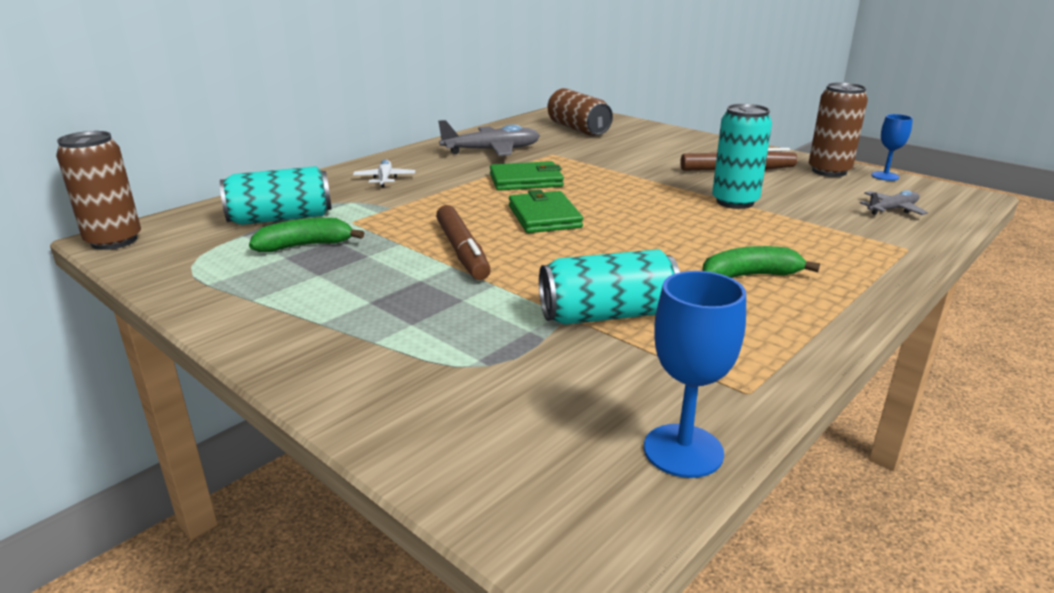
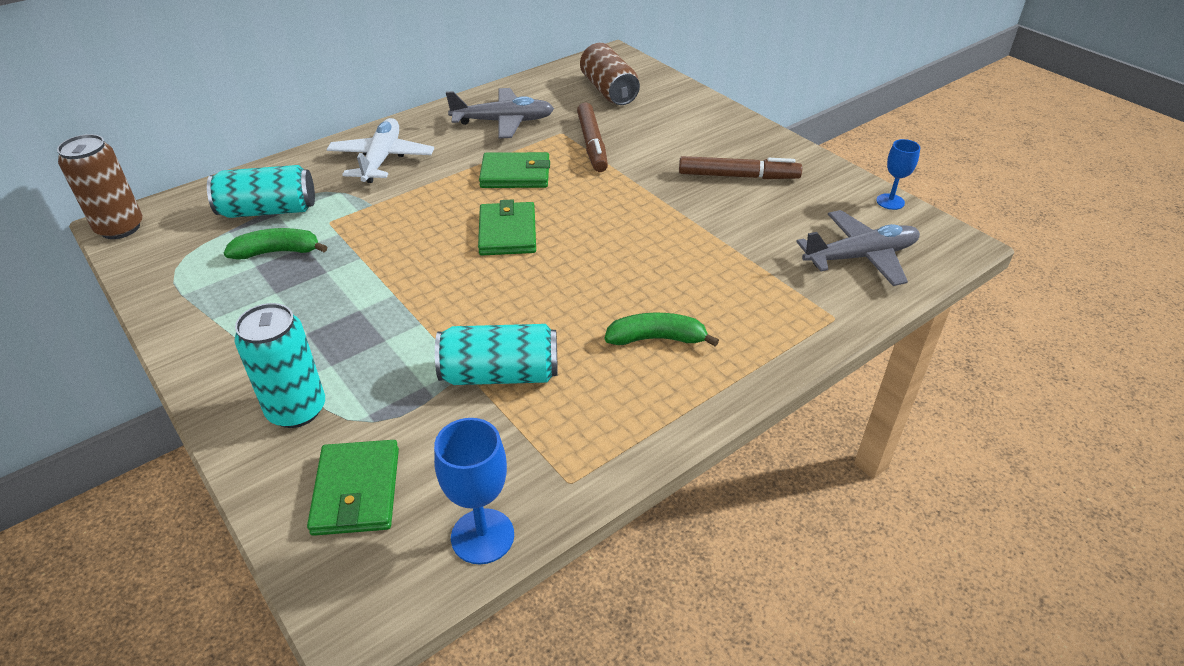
camera: 10 degrees right, 15 degrees up
(384, 179) = (381, 159): white plane -> white plane, size x1.76
(462, 251) = (411, 275): brown marker -> brown marker (592, 144)
(503, 427) = (356, 491): none -> green wallet
(735, 202) = (705, 228): turquoise can -> turquoise can (297, 410)
(829, 171) = (835, 187): brown can -> none
(892, 209) = (860, 257): grey plane -> grey plane, size x1.76

